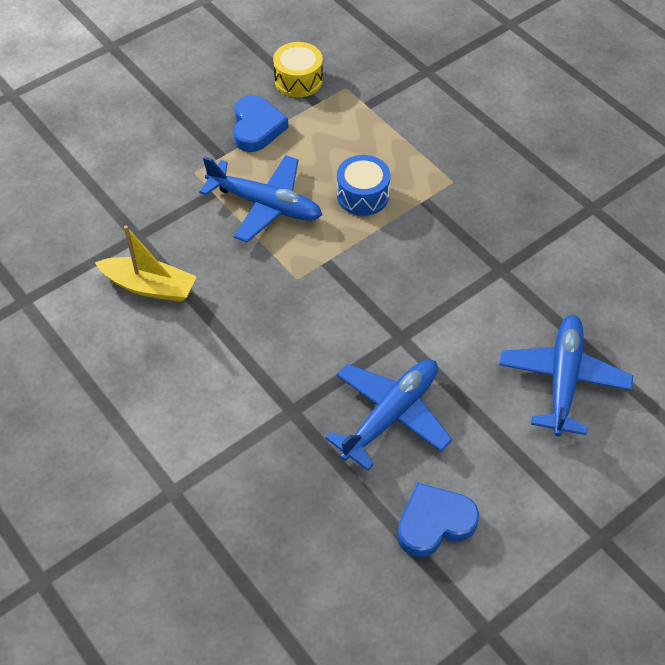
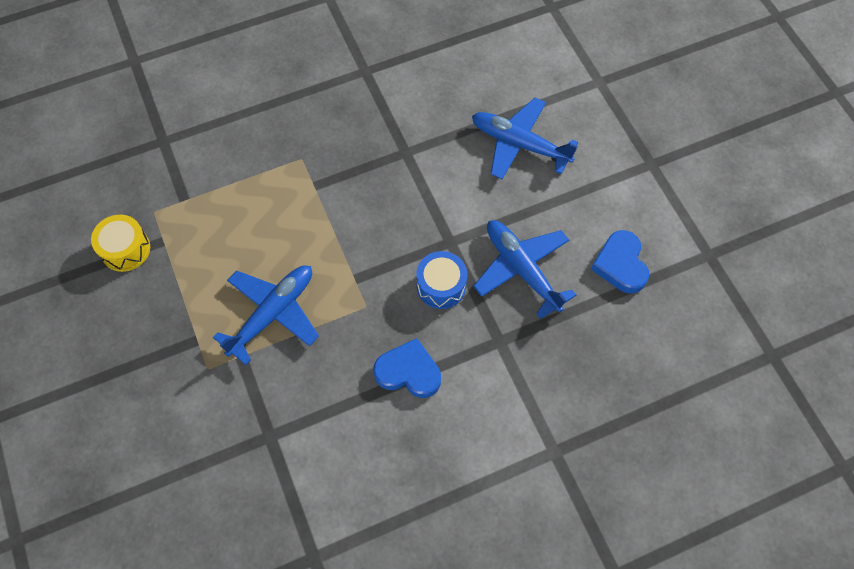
camera: 75 degrees left, 10 degrees up
(150, 286) = (334, 434): yellow boat -> none
(257, 128) = (173, 300): blue heart -> blue heart (408, 372)
(362, 195) = (291, 231): blue drum -> blue drum (441, 286)

